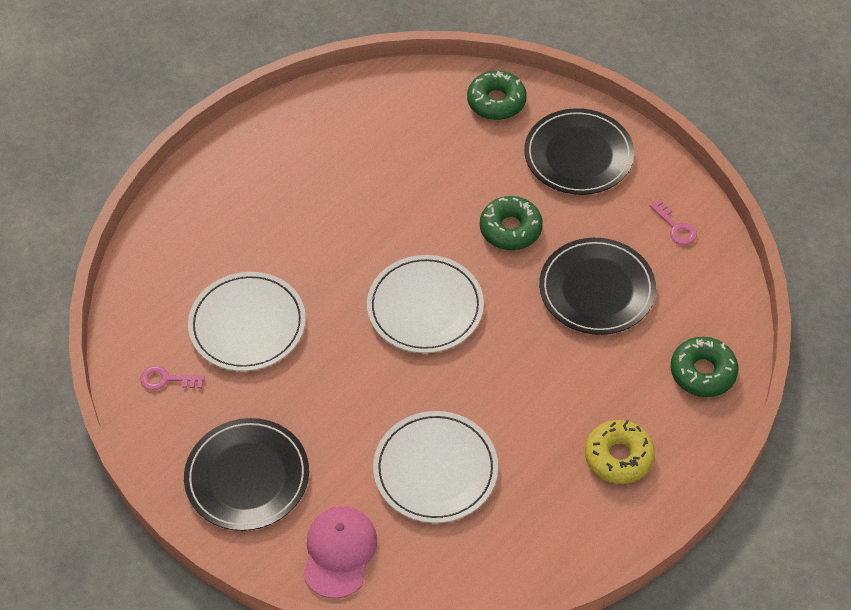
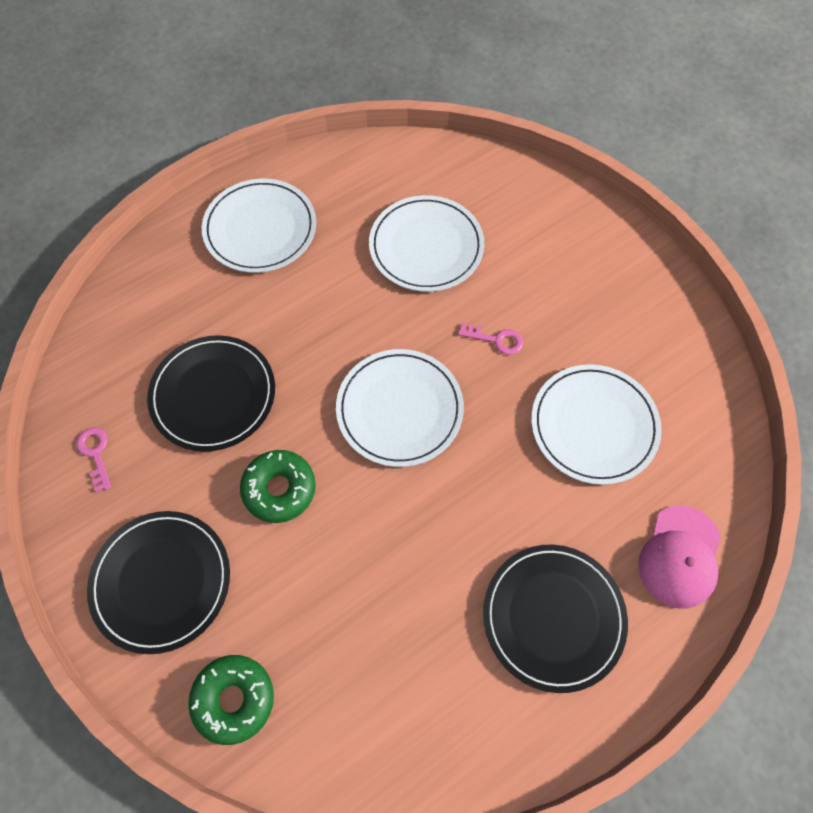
camera: 170 degrees left, 10 degrees up
(166, 379) = (680, 379): pink key -> pink key (496, 339)
(247, 477) = (599, 270): black plate -> black plate (553, 617)
(339, 552) = (522, 195): pink cap -> pink cap (680, 556)
(618, 457) = (260, 229): yellow donut -> white plate
(703, 372) = (149, 289): green donut -> none

